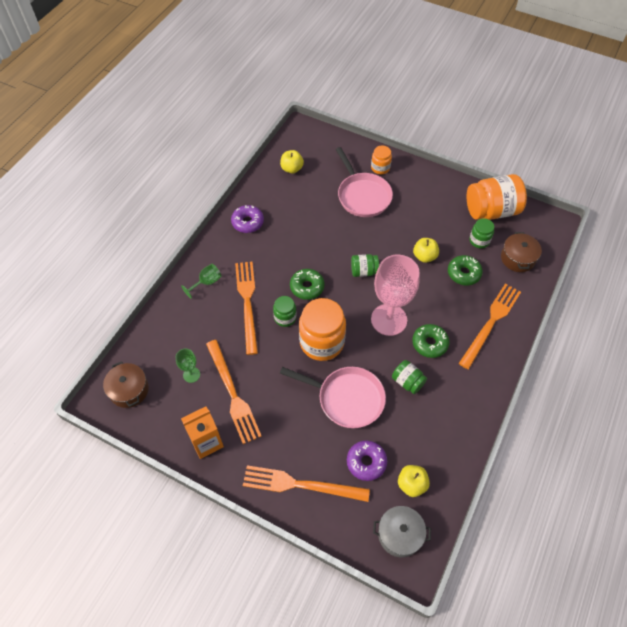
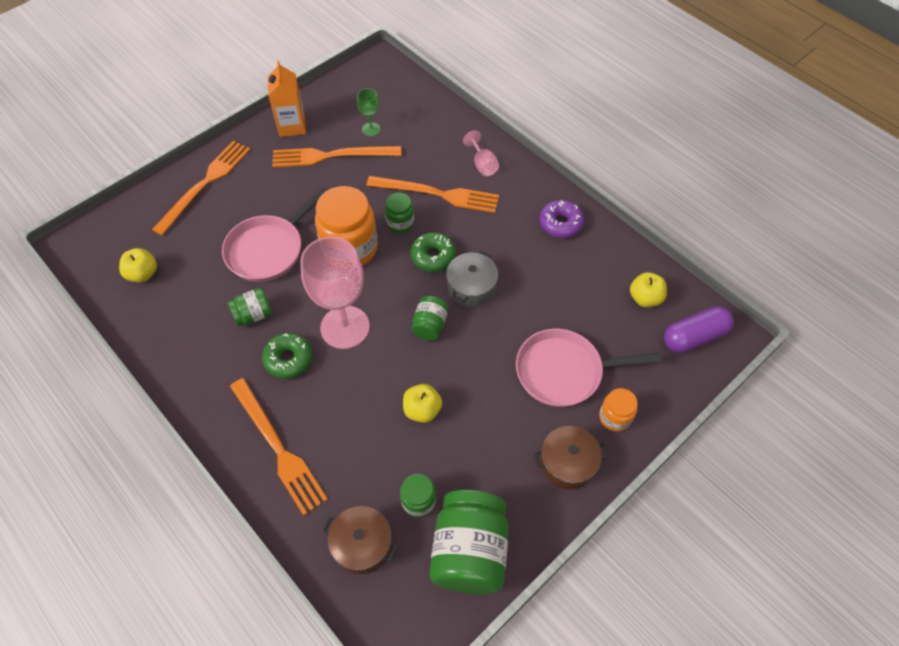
camera: 110 degrees right, 0 degrees up
(129, 390) = (379, 82): brown pot -> brown pot (567, 463)
(206, 282) = (482, 164): green goblet -> pink goblet
(309, 143) = (694, 337): none -> purple capsule
(366, 462) = (191, 243): purple donut -> none
(400, 534) = (106, 246): grey pot -> grey pot (471, 287)
(463, 273) = (371, 450): green donut -> none
(491, 211) = (469, 551): orange jar -> green jar

